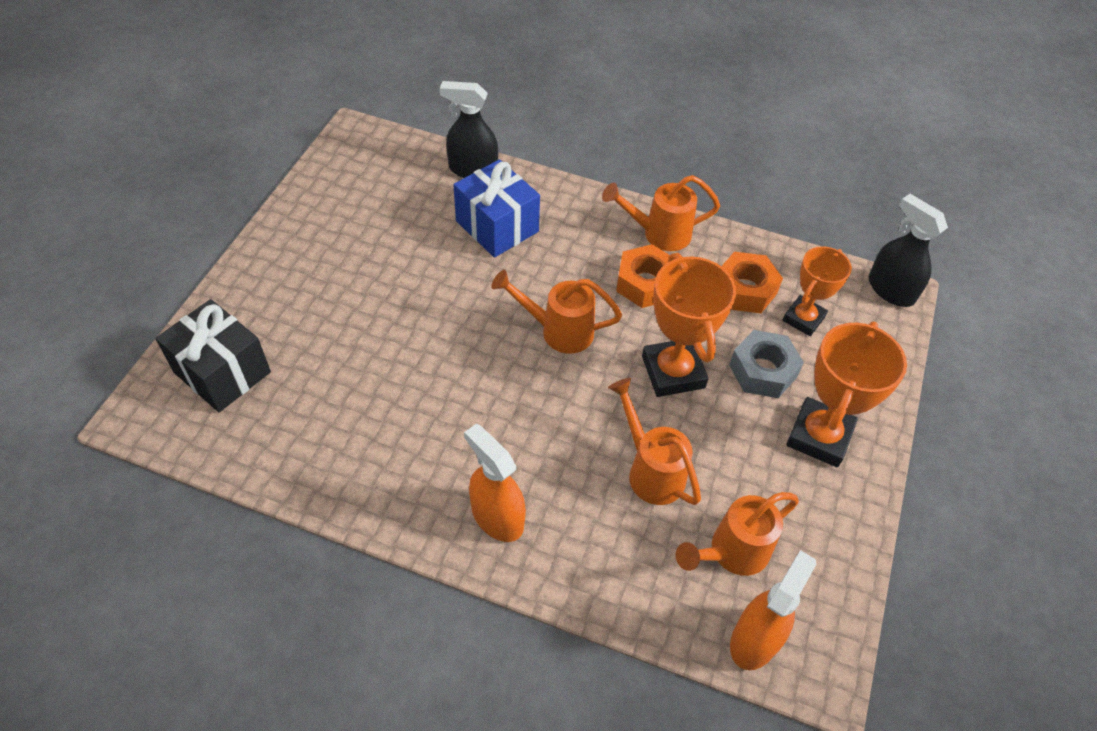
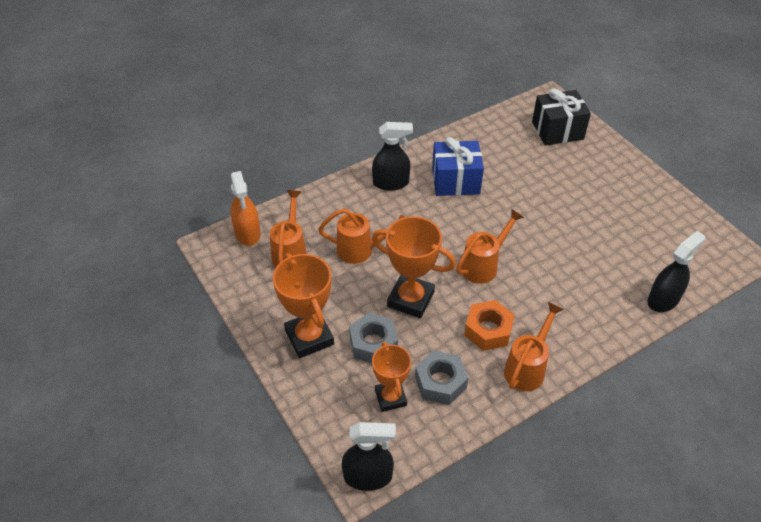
camera: 130 degrees right, 5 degrees down
(497, 226) = (595, 283): blue gift -> blue gift (455, 181)
(497, 517) = (391, 183): orange spray bottle -> black spray bottle
(745, 290) = (440, 382): orange nut -> grey nut

